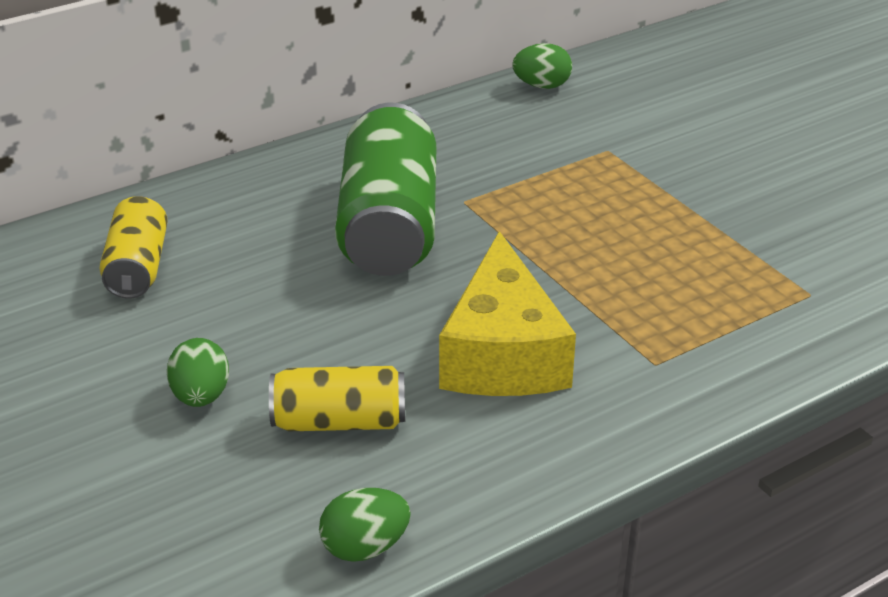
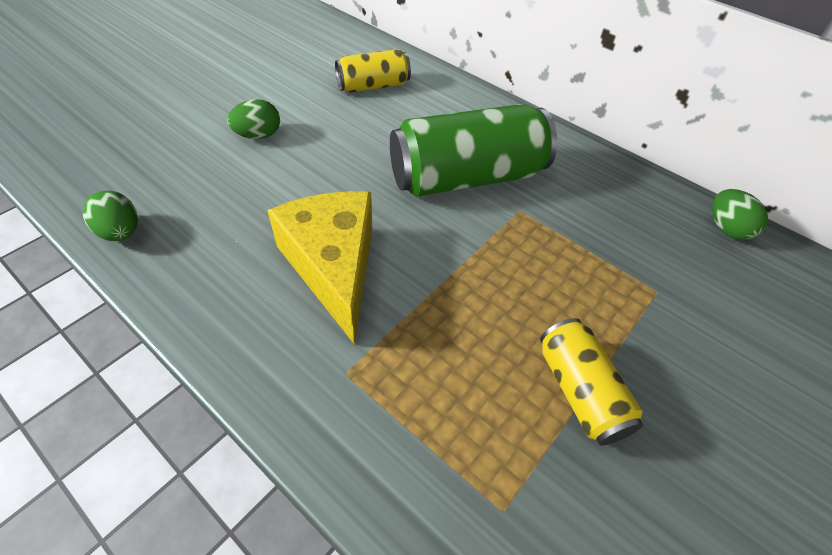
camera: 70 degrees right, 15 degrees up
(339, 421) = (242, 196): yellow can -> yellow can (580, 391)
(502, 353) = (333, 266): yellow cheese -> yellow cheese turned 90 degrees clockwise

